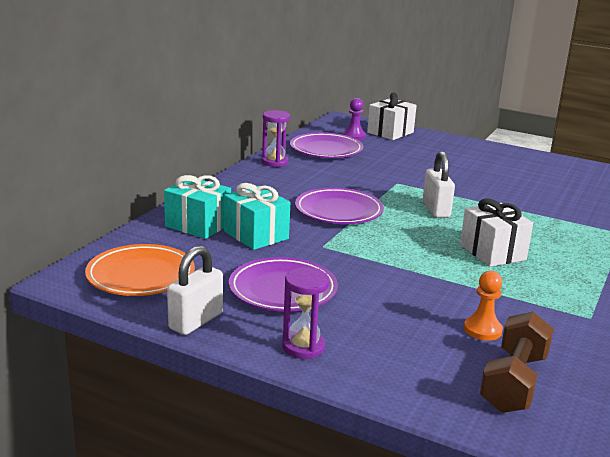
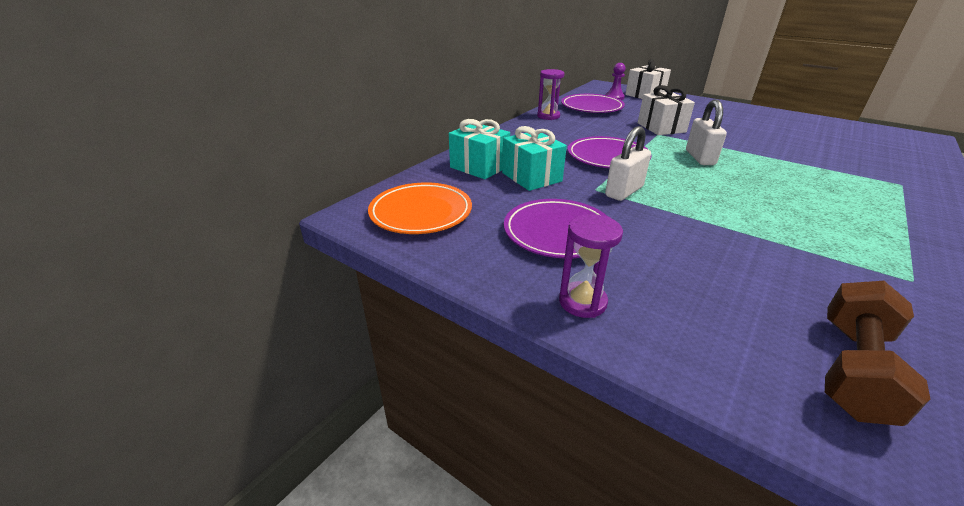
camera: 10 degrees right, 10 degrees up
(196, 321) = (468, 264): white padlock -> white padlock (624, 191)
(482, 330) = (787, 290): orange pawn -> none
(492, 252) = (769, 200): white gift -> white gift (661, 127)

